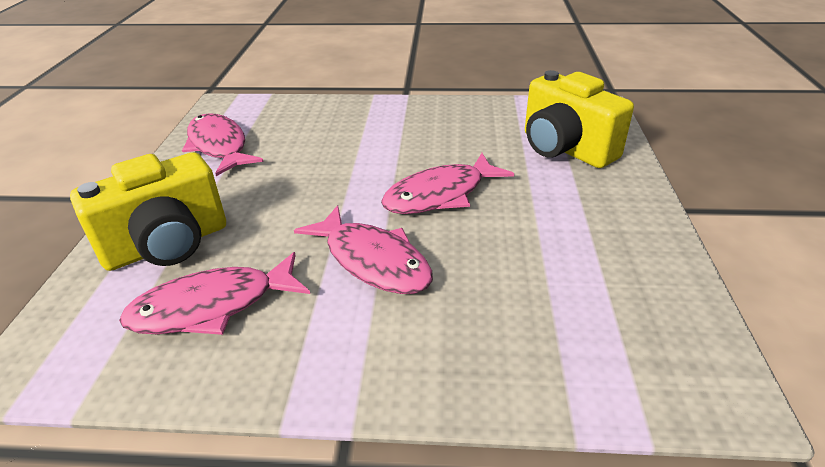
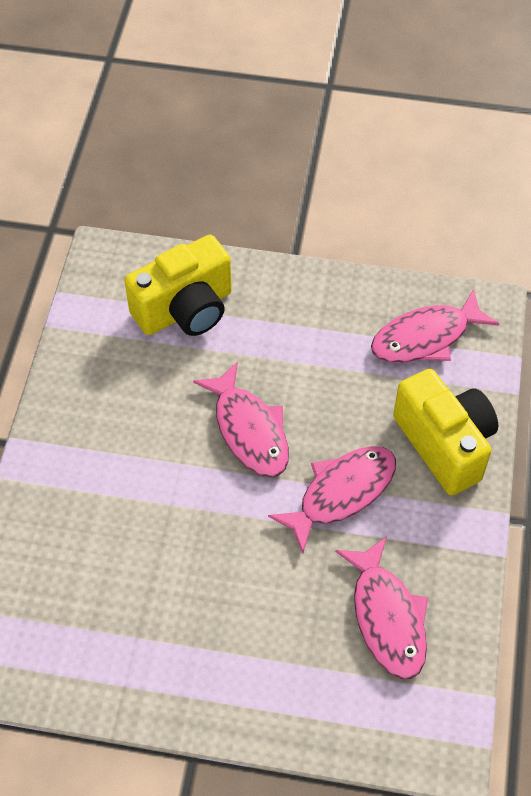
camera: 85 degrees left, 20 degrees up
(167, 245) = (297, 673): yellow camera -> yellow camera (445, 444)
(219, 146) = (101, 655): pink fish -> pink fish (426, 337)

